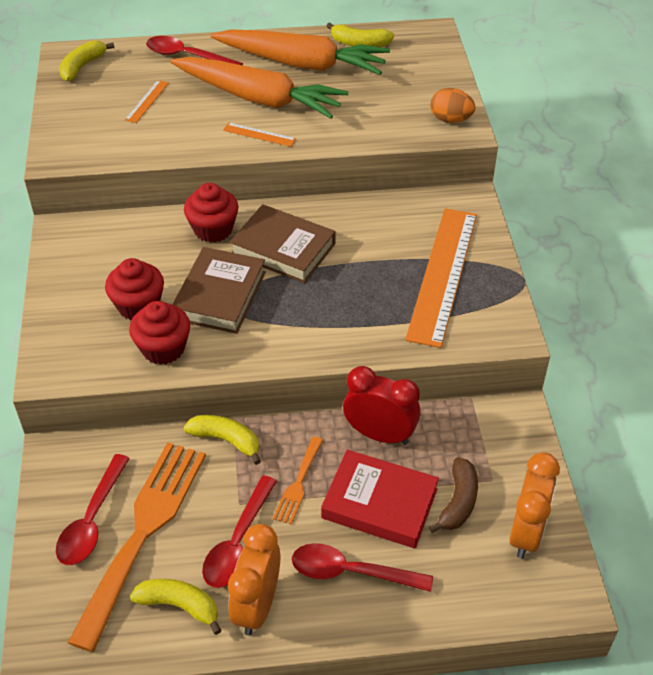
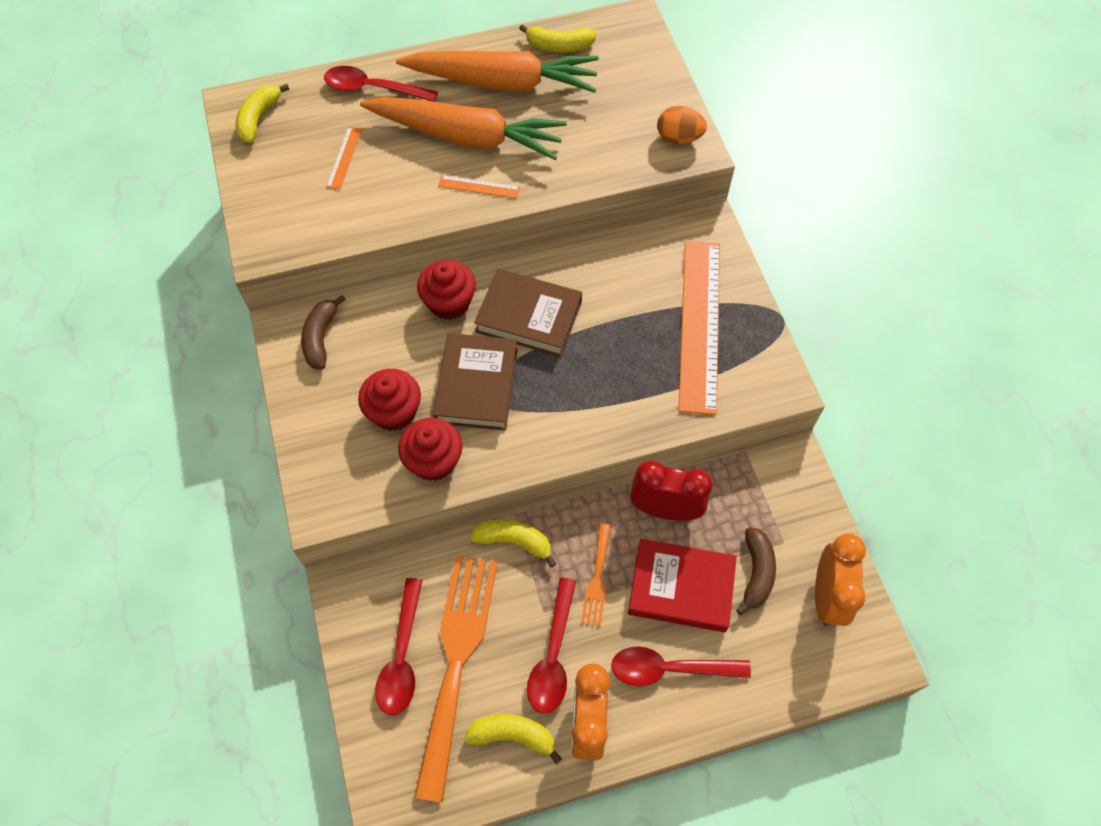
camera: 10 degrees left, 15 degrees up
(90, 241) = (321, 337): none -> brown banana

